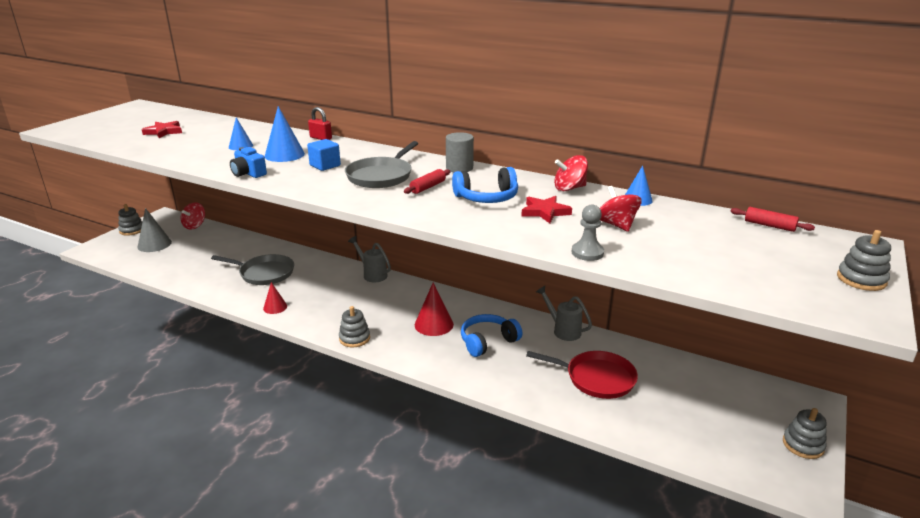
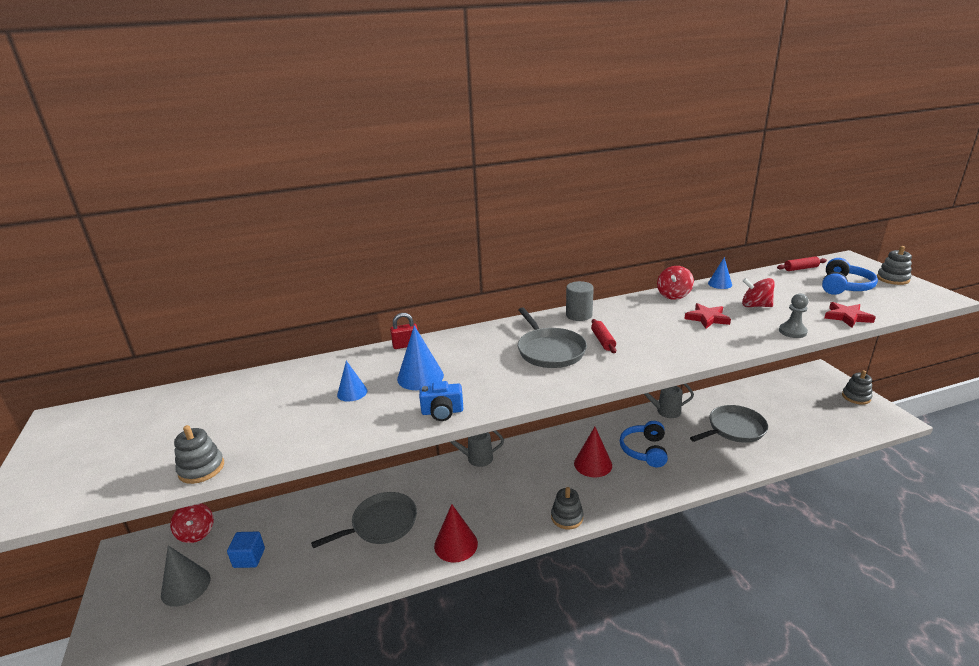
camera: 45 degrees left, 0 degrees up
(132, 230) = (114, 594): grey stacking toy -> grey stacking toy (201, 469)
(164, 132) = (210, 426): red star -> red star (847, 317)
(275, 307) = (456, 544): red cone -> red cone, size x1.60
(325, 165) = (483, 366): blue cube -> blue cube (249, 558)
(487, 198) = (655, 327): blue headphones -> blue headphones (844, 287)
(596, 378) = (734, 429): red pan -> grey pan

